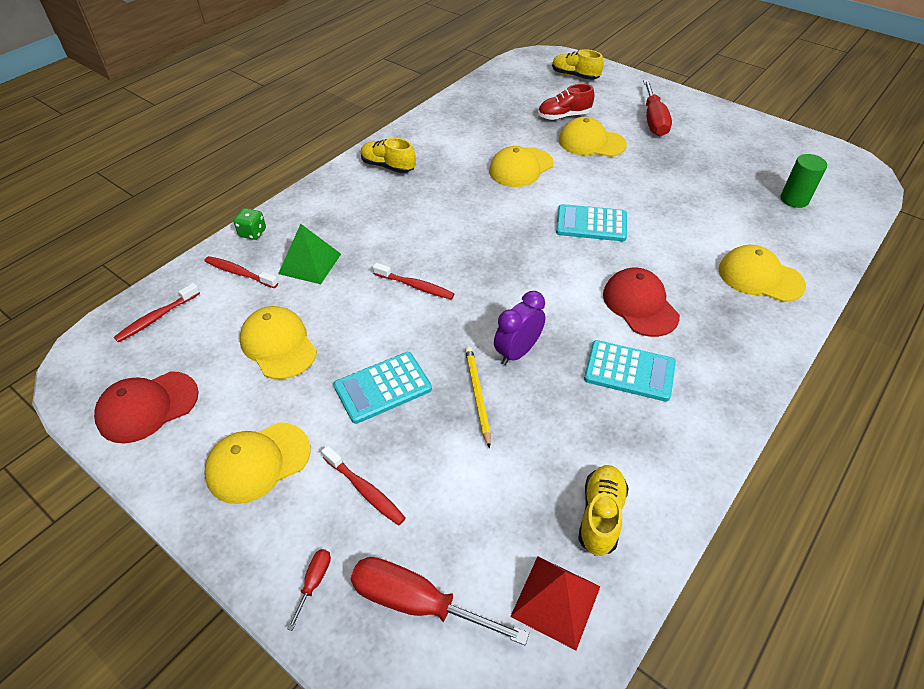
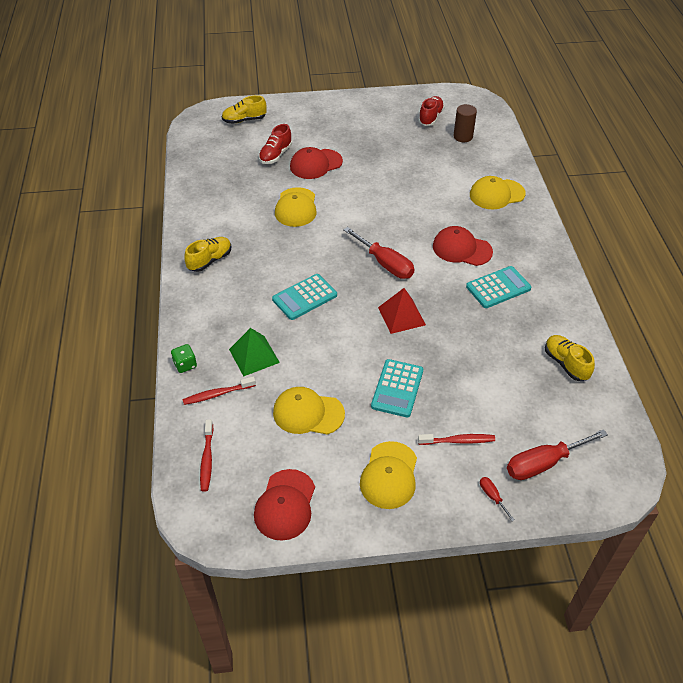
camera: 45 degrees left, 0 degrees up
(388, 166) = (210, 260): yellow shoe -> yellow shoe turned 150 degrees clockwise
(415, 286) = (336, 322): red toothbrush -> none
(477, 395) = (447, 354): yellow pencil -> none
(517, 352) = (437, 318): purple clock -> none
(556, 601) = (592, 412): red pyramid -> red pyramid (401, 316)
(591, 142) = (315, 164): yellow cap -> red cap
(591, 224) = (381, 218): turquoise calculator -> turquoise calculator (304, 297)
(653, 120) = (333, 127): red screwdriver -> red screwdriver (385, 264)
(778, 163) = (430, 117): none -> red shoe
(794, 199) = (463, 136): green cylinder -> brown cylinder

